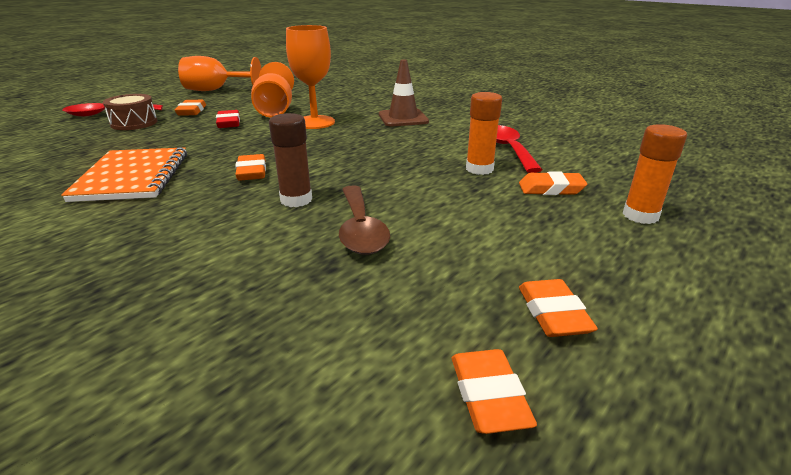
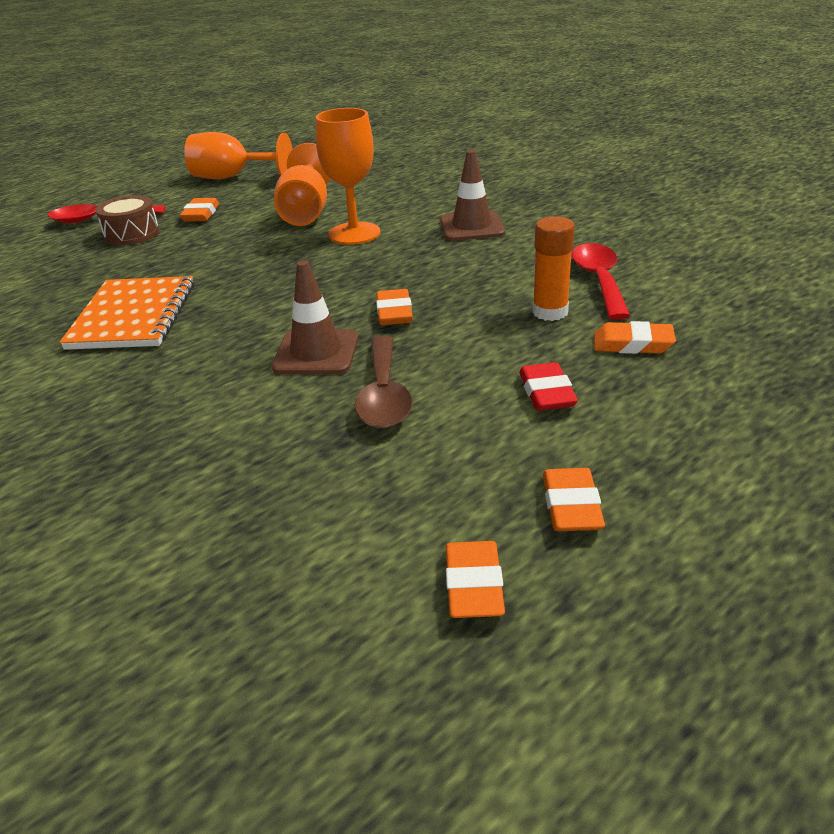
camera: 10 degrees right, 5 degrees up
(229, 123) = (246, 234): red eraser -> red eraser (546, 392)
(252, 172) = (269, 311): orange eraser -> orange eraser (394, 313)
(296, 200) = (316, 353): brown glue stick -> brown traffic cone
(640, 215) = (732, 386): orange glue stick -> none

